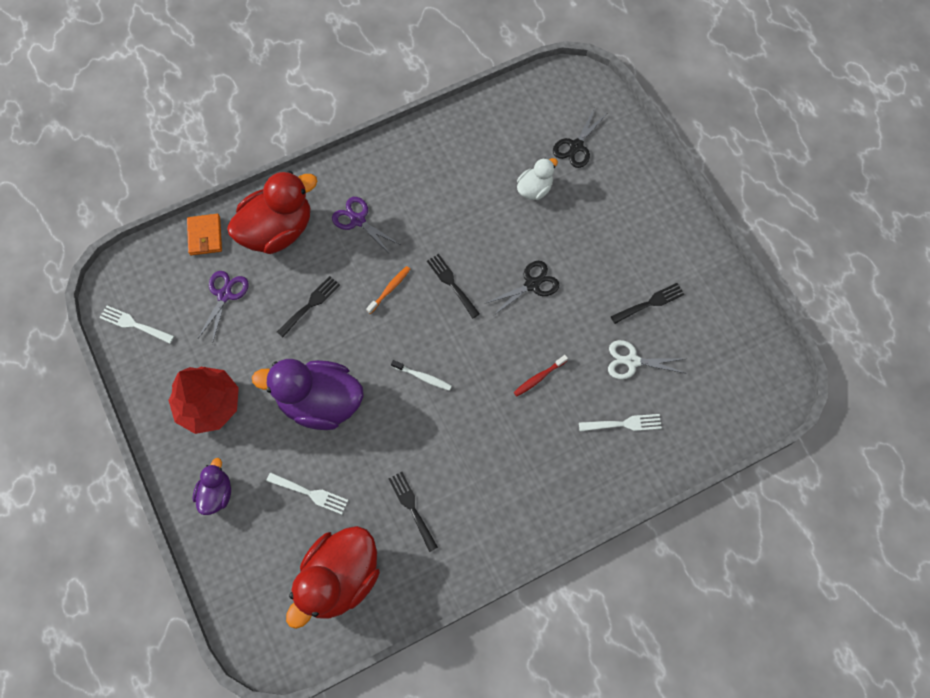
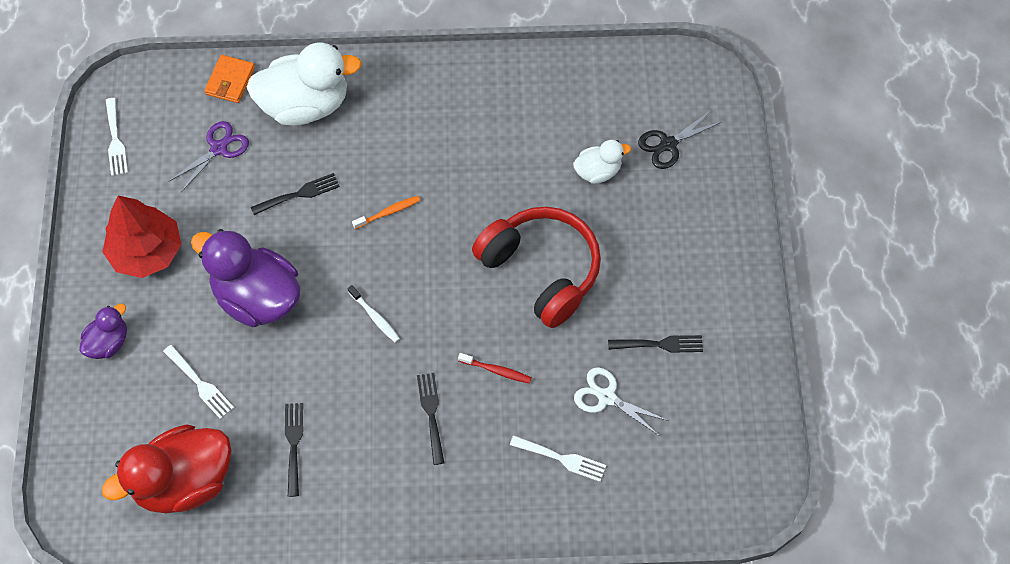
camera: 25 degrees right, 5 degrees down
(134, 324) = (115, 140): white fork -> white fork turned 150 degrees counterclockwise
(277, 230) = (305, 105): red duck -> white duck
(358, 220) = (393, 127): purple scissors -> none
(451, 283) = (456, 233): black fork -> black fork (431, 414)
(532, 284) = (541, 270): black scissors -> red headphones
(539, 377) = (496, 370): red toothbrush -> red toothbrush turned 150 degrees counterclockwise

